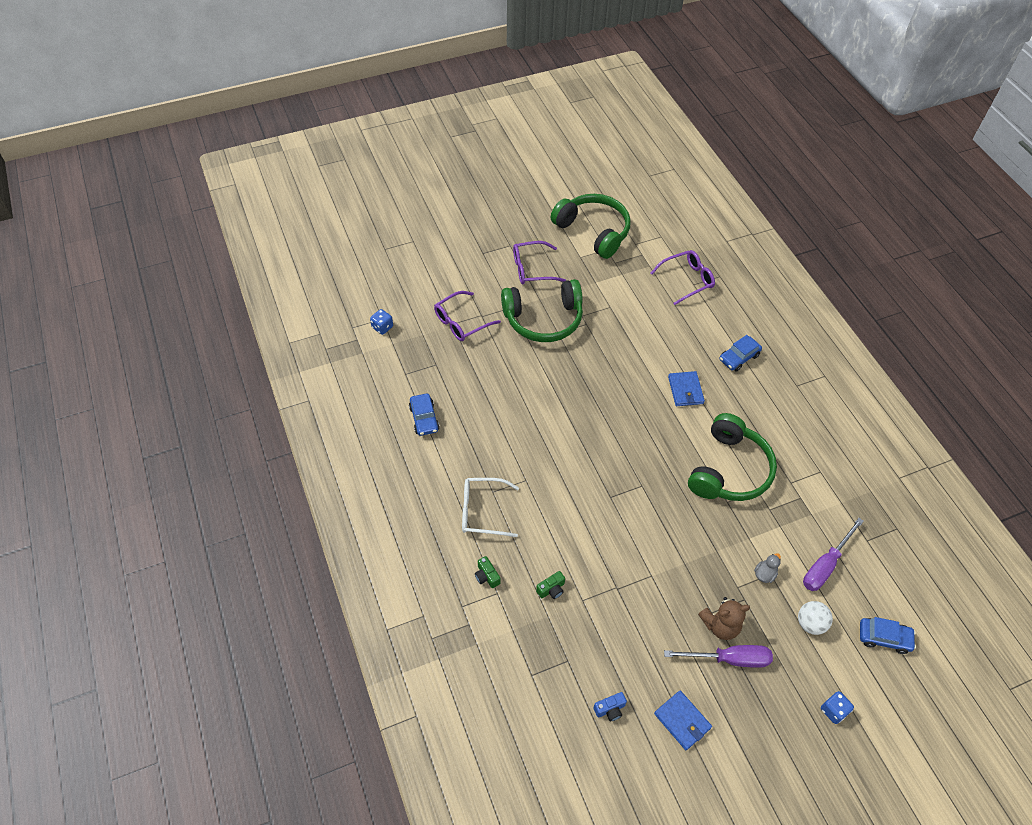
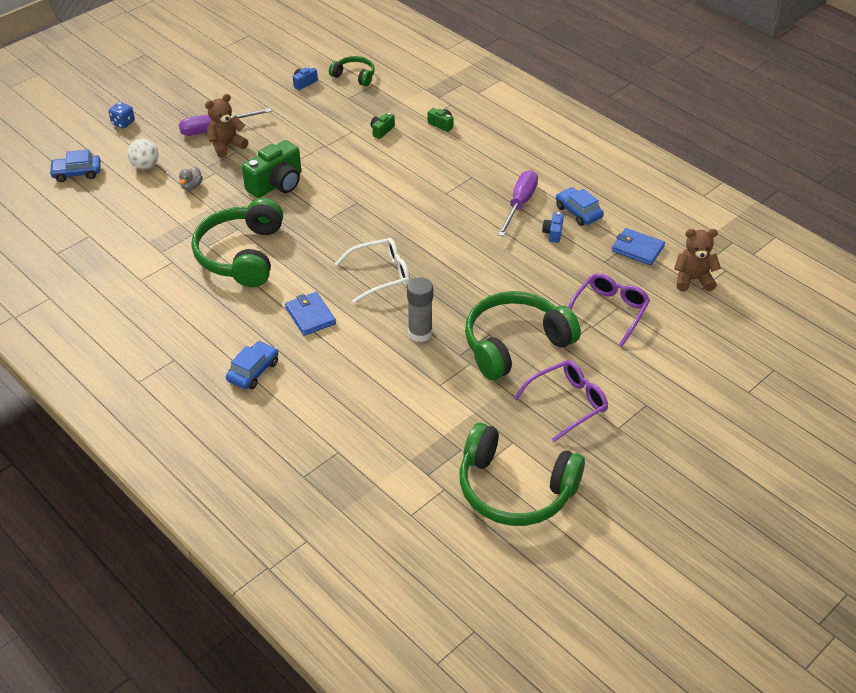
camera: 160 degrees right, 10 degrees down
(382, 327) = (693, 279): blue dice -> brown teddy bear
(458, 404) = (553, 233): none -> blue camera
(483, 511) = (472, 162): white glasses -> white glasses (380, 275)
(547, 701) = (354, 76): none -> green headphones
(607, 349) = (420, 333): none -> grey glue stick
(680, 547) = (276, 184): none -> green camera
(682, 721) = (246, 91): blue wallet -> blue wallet (637, 249)
(686, 280) = (350, 454): purple glasses -> none
(825, 565) = (132, 207): purple screwdriver -> purple screwdriver (520, 204)

